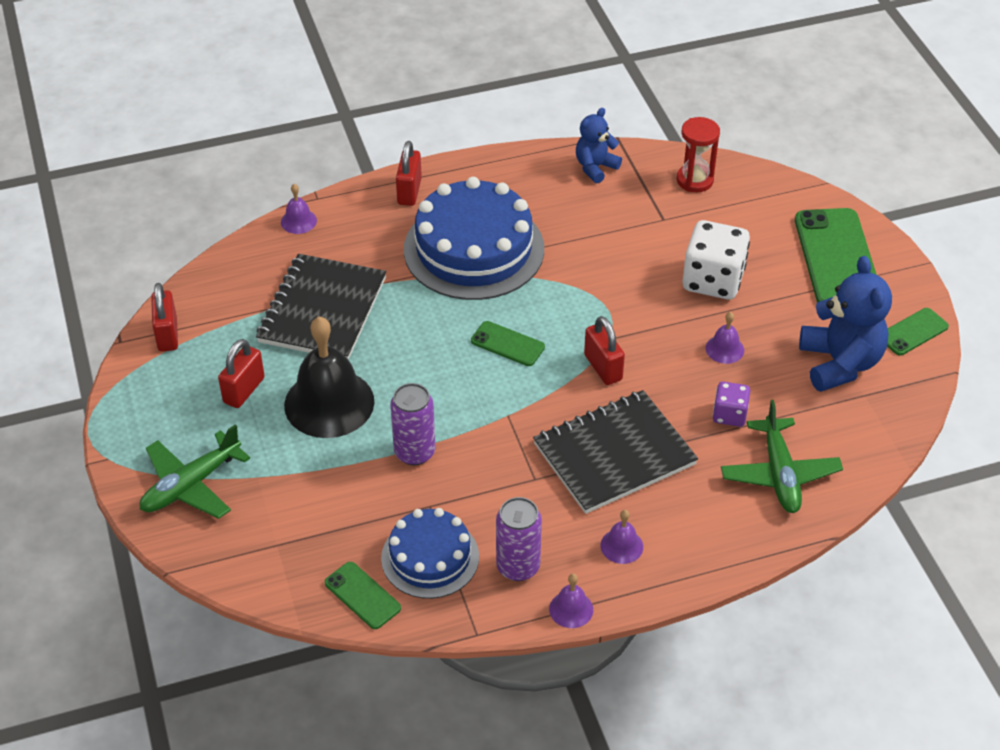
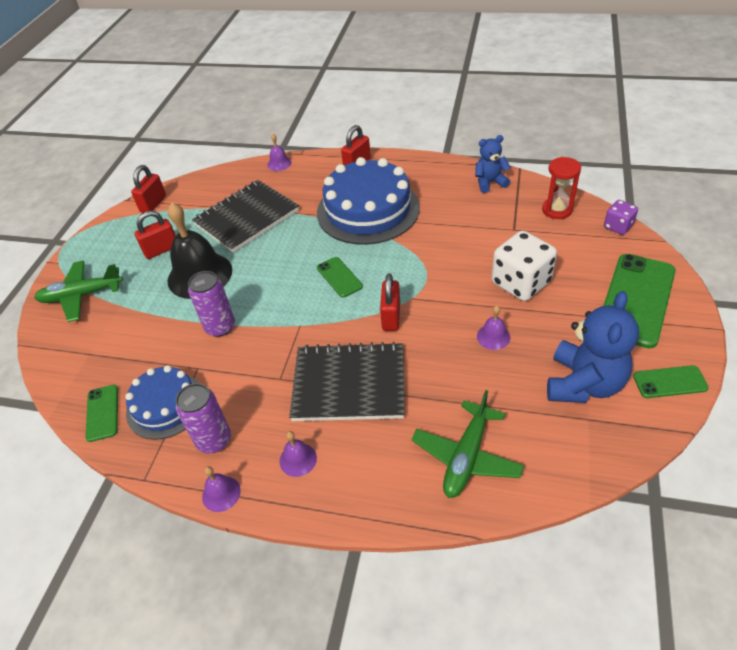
camera: 35 degrees right, 0 degrees up
(729, 415) = (460, 389): purple dice -> purple dice (618, 226)

